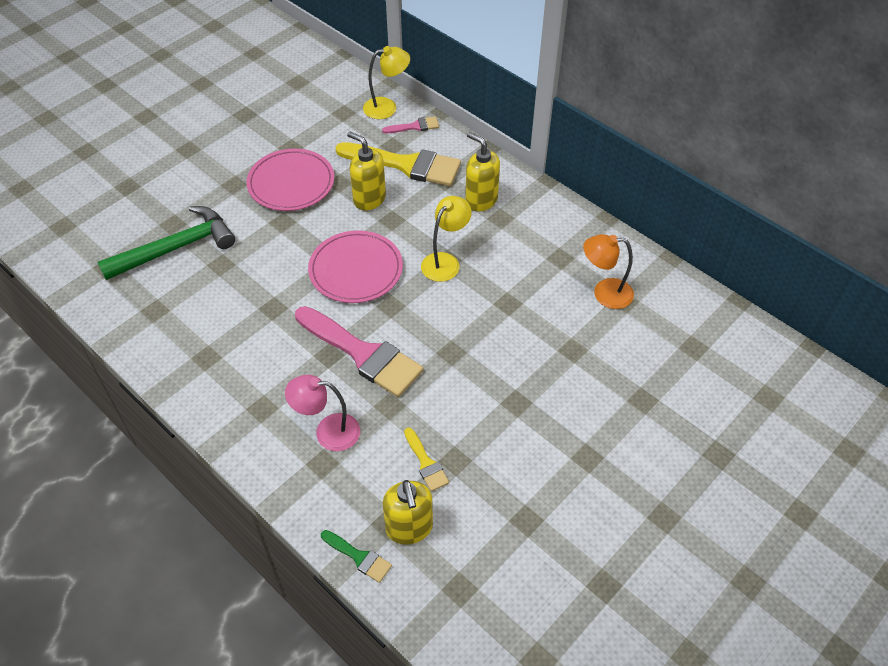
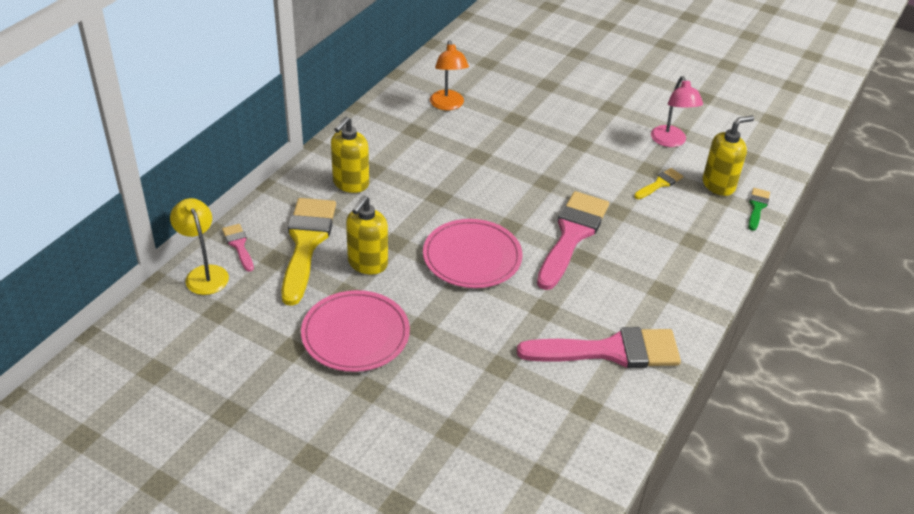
camera: 105 degrees left, 10 degrees down
(175, 248) = (490, 416): green hammer -> none
(205, 343) = (610, 351): none -> pink brush
(328, 432) = (662, 243): pink lamp -> pink lamp (670, 141)
(445, 261) = (441, 198): yellow lamp -> none

